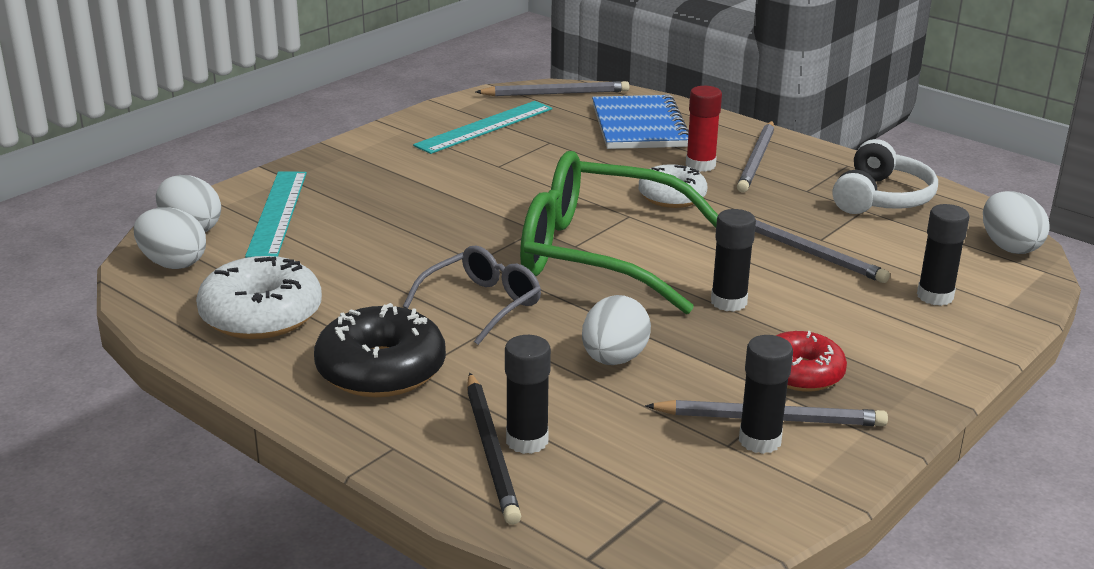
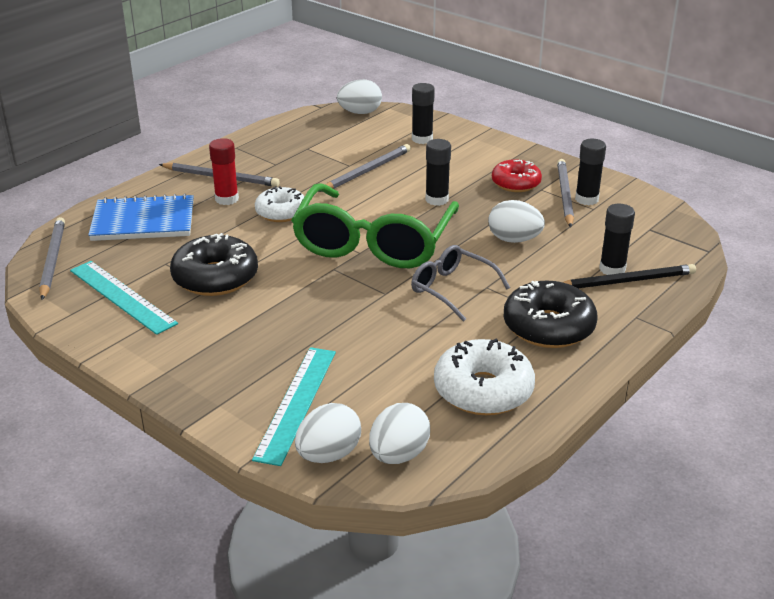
camera: 90 degrees left, 5 degrees up
(277, 213) = (296, 403): turquoise ruler -> turquoise ruler turned 75 degrees counterclockwise
(518, 167) = (215, 277): none -> black donut
(881, 198) = (290, 141): white headphones -> none

